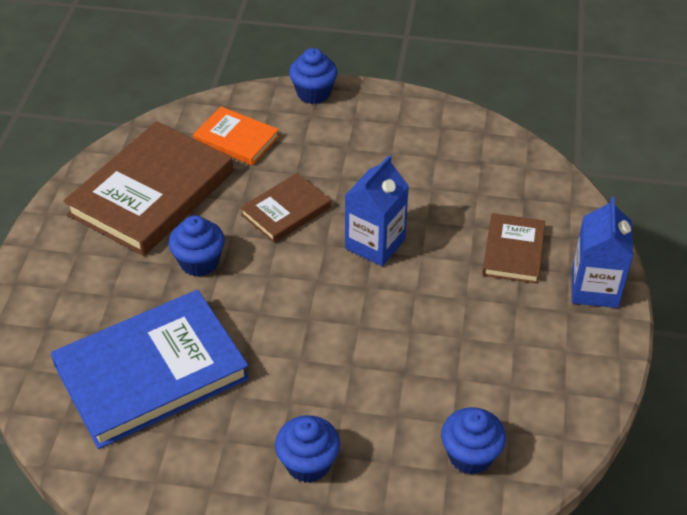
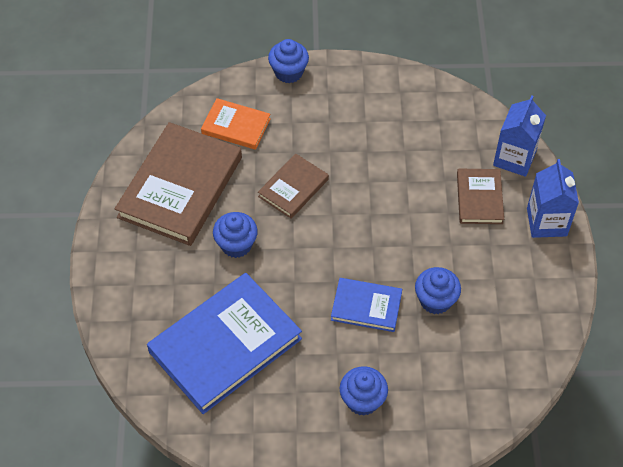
camera: 10 degrees left, 10 degrees up
(341, 353) = (366, 306): none -> blue book
(375, 244) = (371, 208): blue carton -> blue carton (514, 158)
(470, 455) = (479, 374): blue cupcake -> blue cupcake (435, 300)

